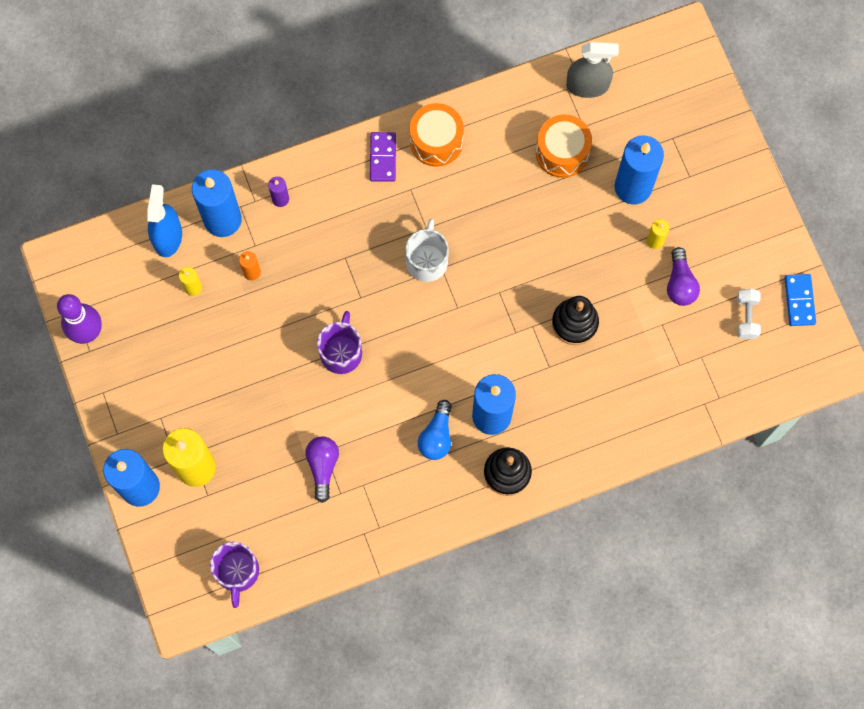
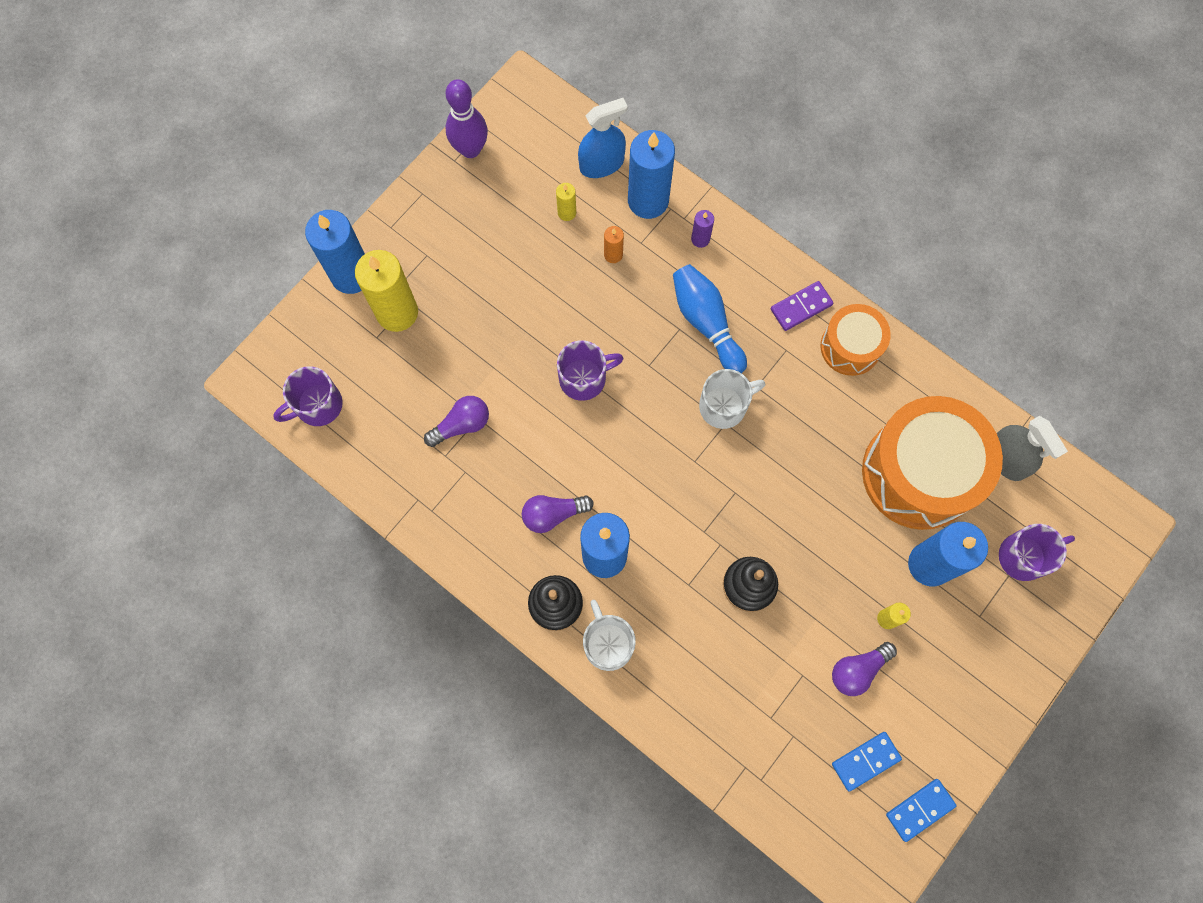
camera: 60 degrees right, 0 degrees up
(352, 234) = (706, 323): none -> blue bowling pin
(436, 436) = (553, 514): blue light bulb -> purple light bulb
(559, 450) = (608, 643): none -> white mug
(562, 152) = (919, 473): orange drum -> orange drum, size x1.85
(665, 119) = (1023, 556): none -> purple mug
(746, 317) = (865, 761): white dumbbell -> blue domino

